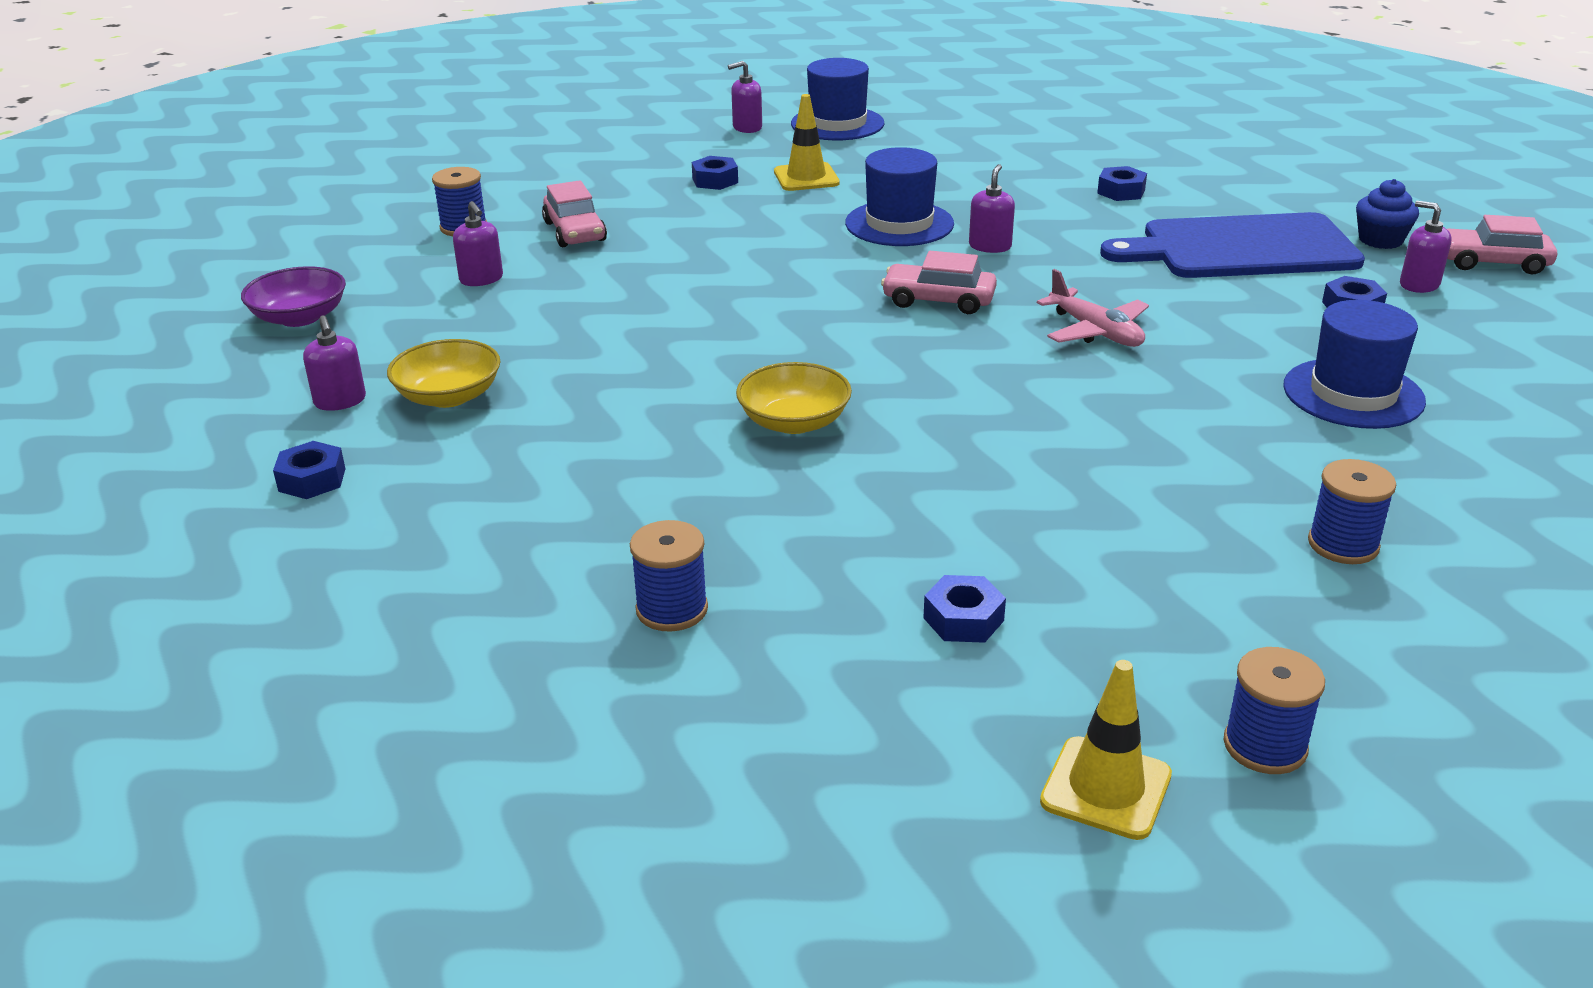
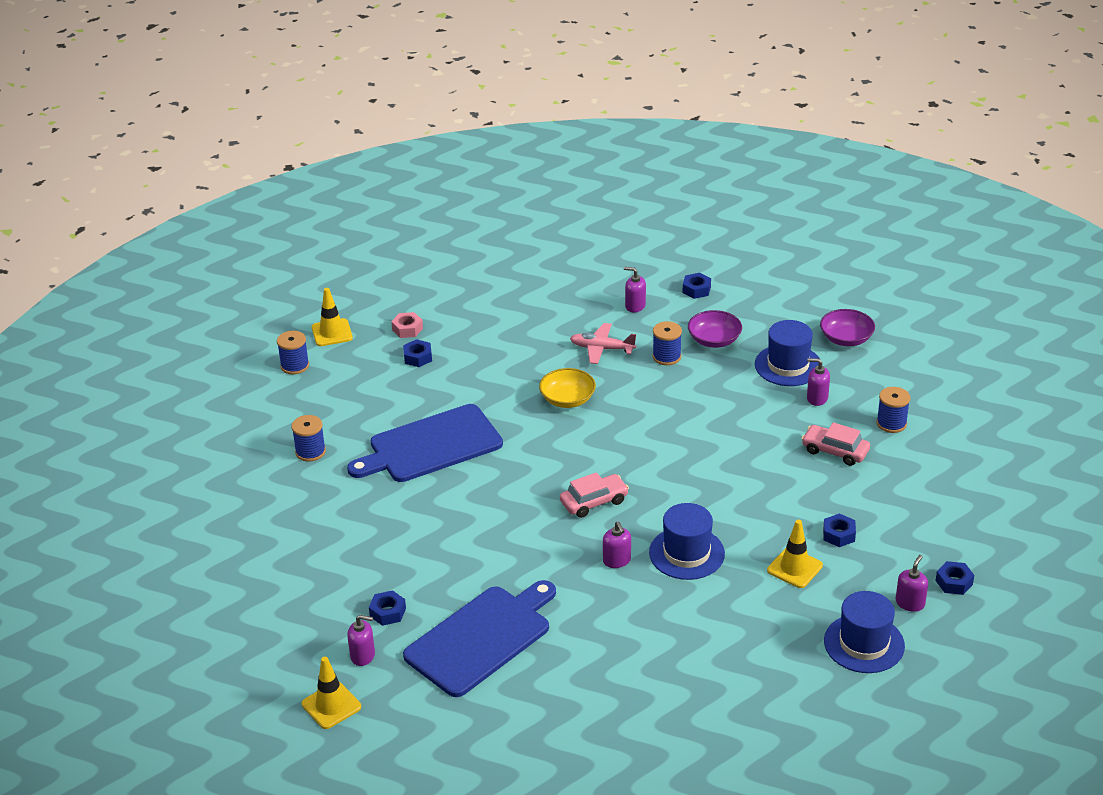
camera: 140 degrees right, 5 degrees up
(340, 401) = (748, 317): purple soap dispenser -> purple soap dispenser (635, 306)
(449, 396) = (714, 340): yellow bowl -> purple bowl
(672, 609) = (511, 314): blue spool -> blue spool (666, 356)
(918, 696) = (407, 329): none -> pink nut
(1095, 331) = (499, 520): pink plane -> pink plane (602, 349)
(1101, 457) = (431, 446): none -> blue cutting board
(1121, 191) = (600, 663): blue nut -> blue nut (954, 582)
(1353, 394) = (351, 541): blue hat -> blue hat (788, 365)
(1380, 240) = (408, 695): blue cupcake -> none
(1492, 262) = (331, 705): pink car -> yellow traffic cone

